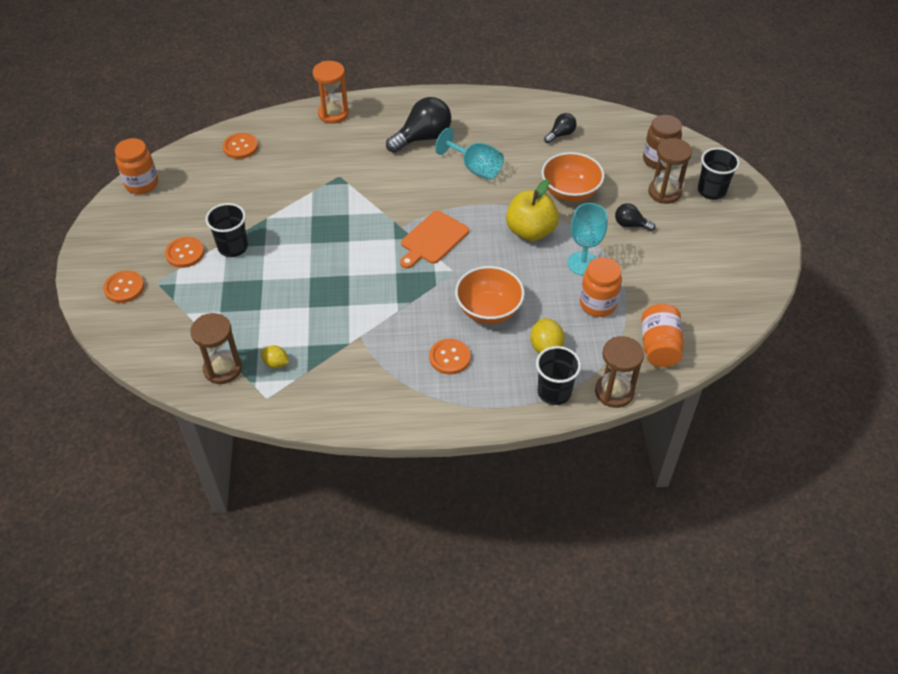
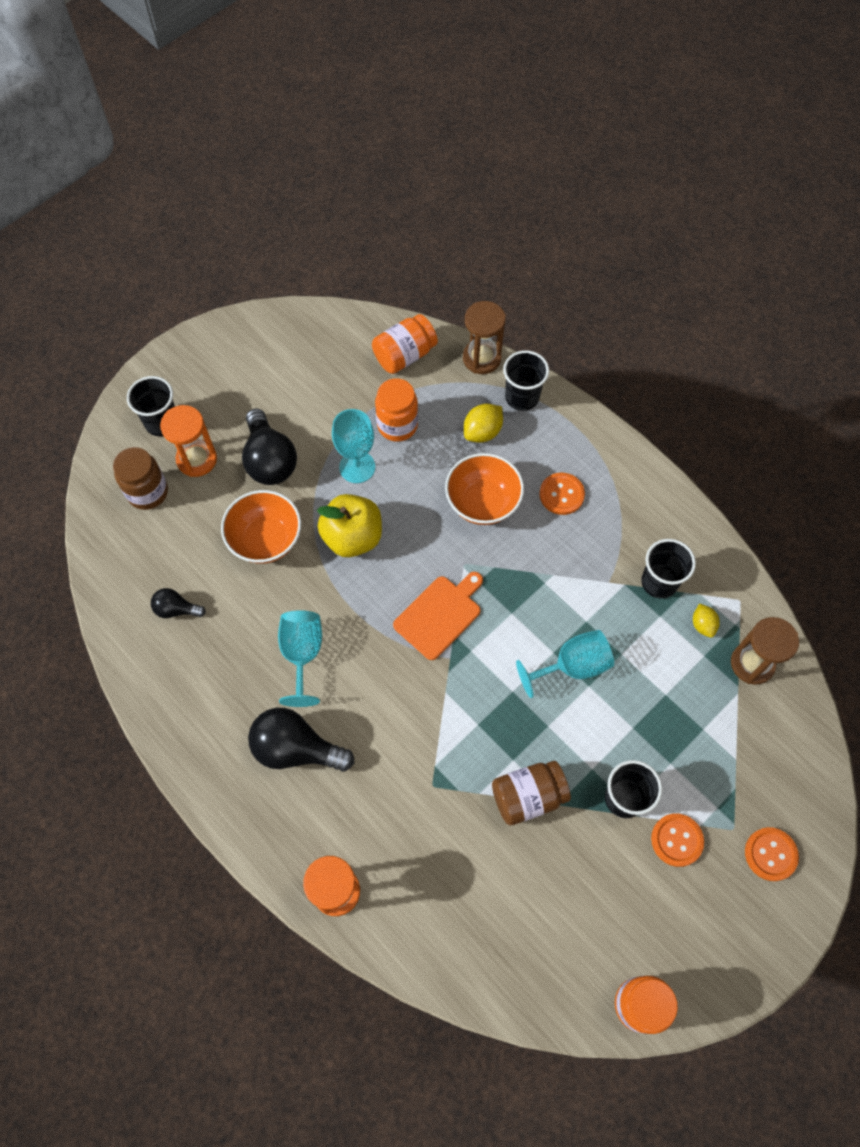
camera: 130 degrees left, 15 degrees up
(240, 147) = (483, 948): orange button -> none
(285, 209) = (528, 796): none -> brown jar
(329, 363) = (659, 582): none -> black cup
(330, 278) = (572, 666): none -> turquoise goblet
(433, 239) = (440, 615): orange cutting board -> orange cutting board turned 45 degrees counterclockwise
(630, 225) = (269, 460): black light bulb -> black light bulb, size x1.88
(664, 192) = (197, 459): brown hourglass -> orange hourglass

